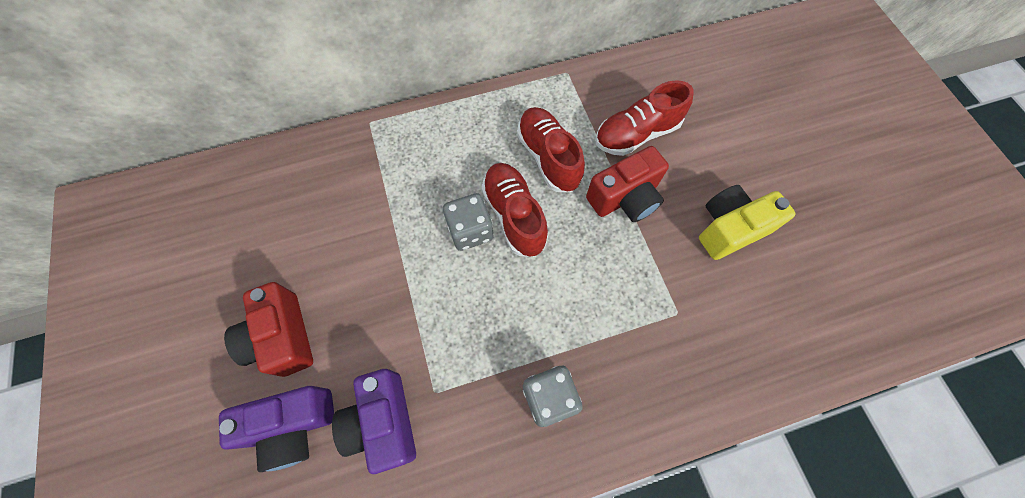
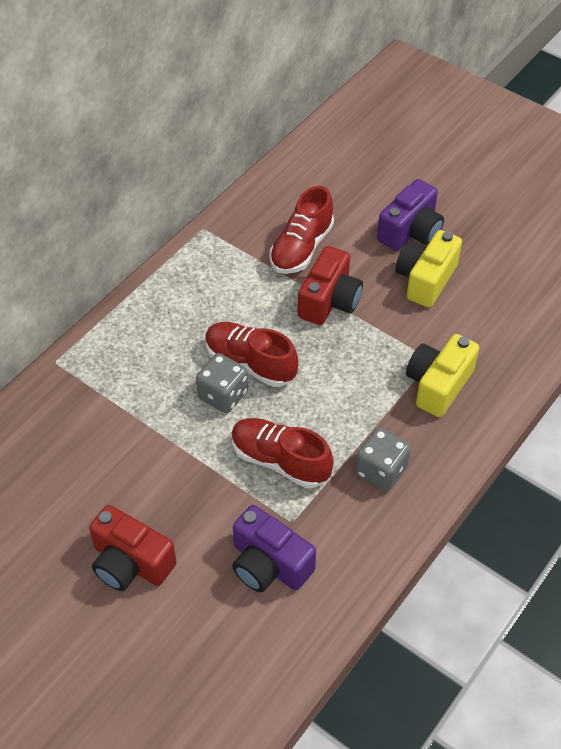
camera: 35 degrees left, 15 degrees down
(293, 426) = (198, 613): purple camera -> purple camera (410, 232)
(548, 157) = (242, 304): red shoe -> red shoe (280, 461)
(666, 344) = (438, 385): none -> yellow camera

